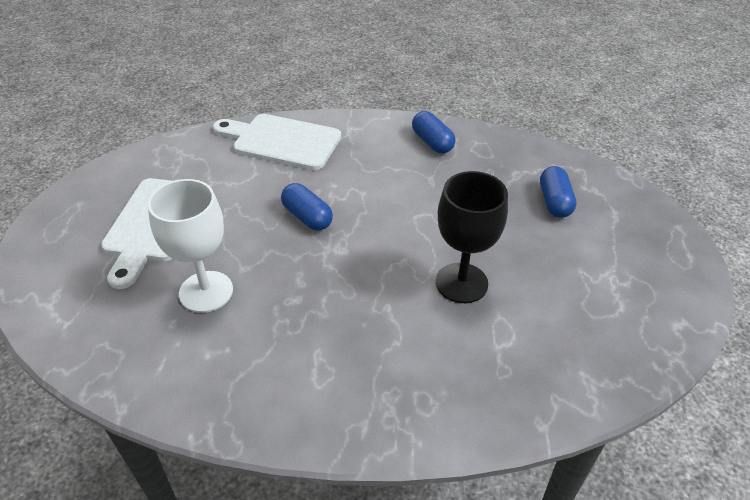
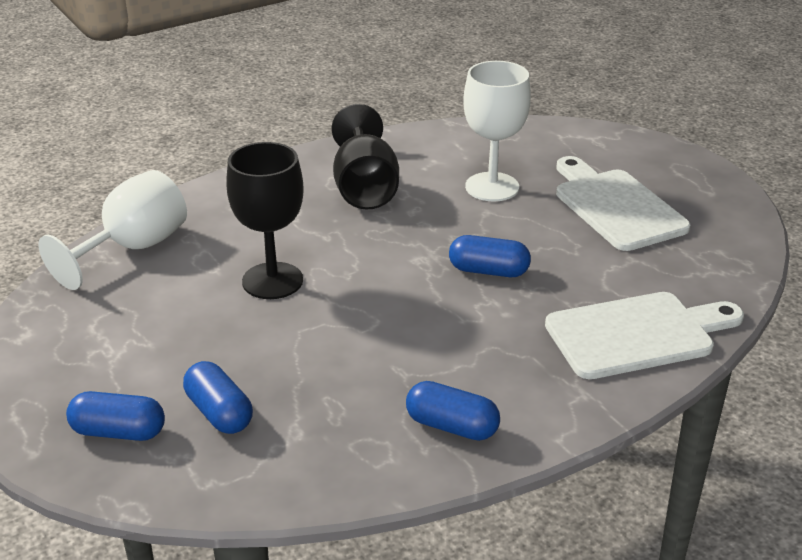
camera: 145 degrees right, 10 degrees down
(305, 349) = (365, 188): none -> black goblet
(561, 383) = (133, 248): none -> white goblet
(621, 216) = (118, 432): none -> blue capsule

